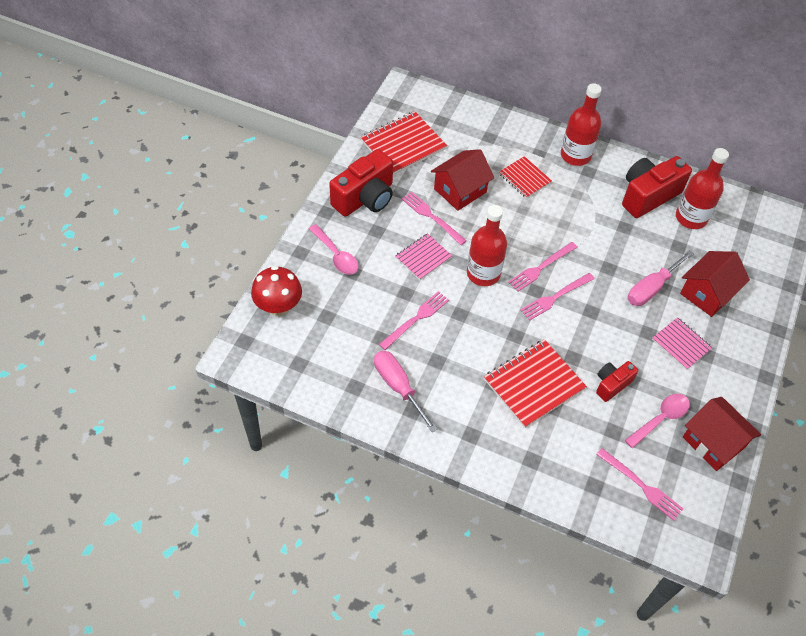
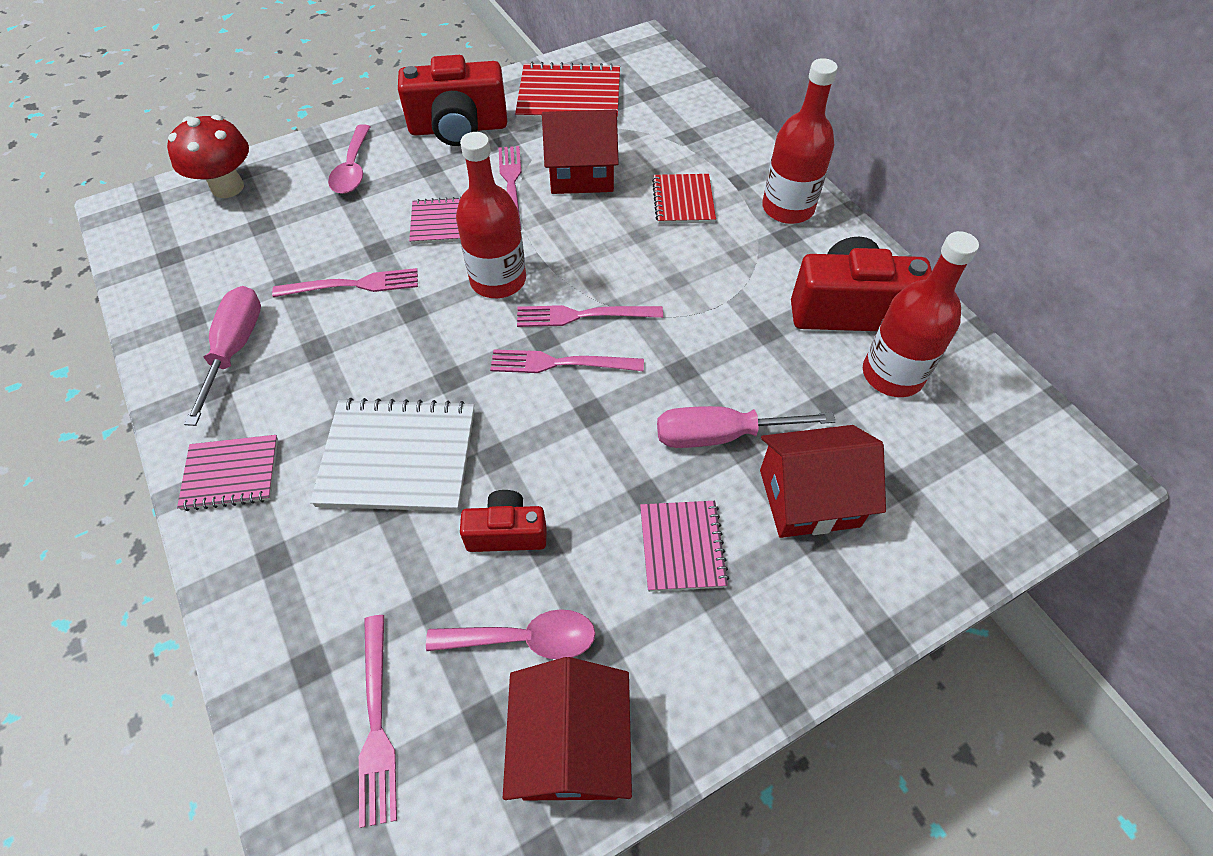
camera: 40 degrees right, 0 degrees up
(470, 441) = (231, 474): none -> pink notebook
(534, 384) = (398, 457): red notebook -> white notebook

